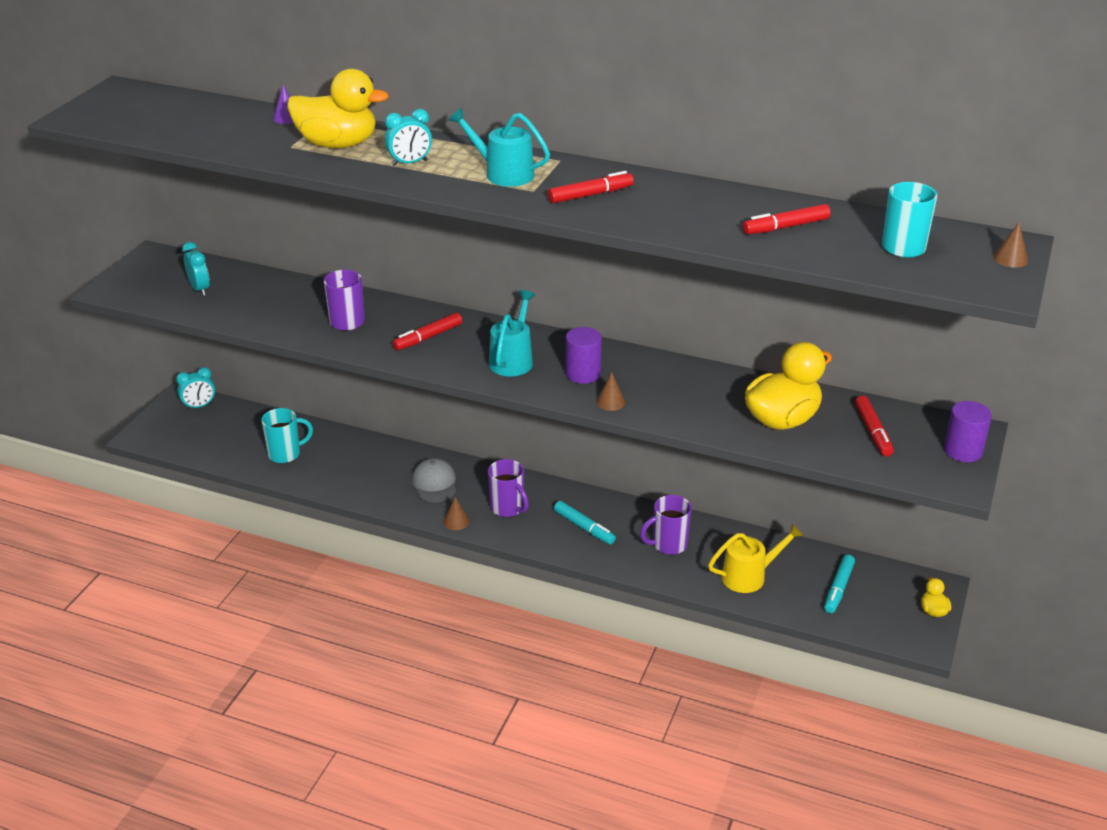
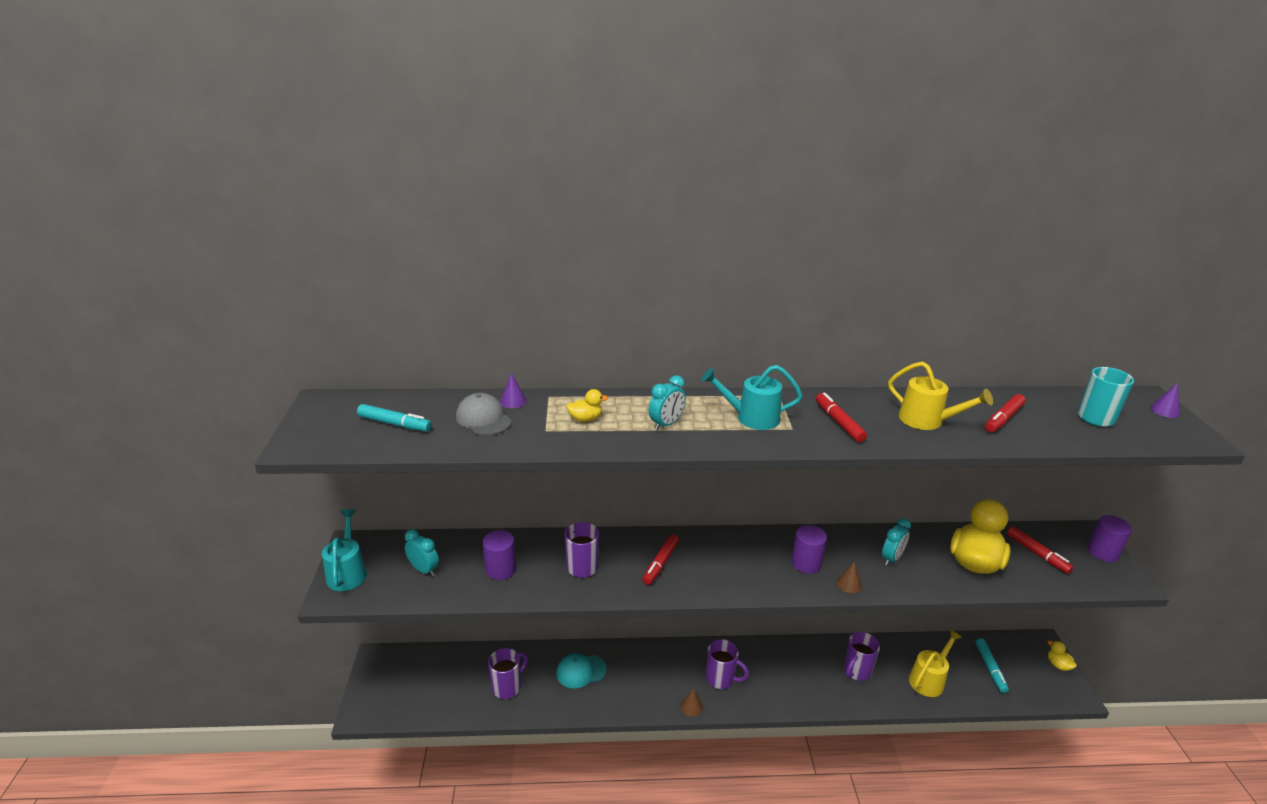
camera: 25 degrees left, 5 degrees down
(199, 406) = (399, 662): turquoise clock -> turquoise clock (891, 558)
(269, 305) = (500, 569): none -> purple cylinder
(286, 454) = (508, 687): turquoise mug -> purple mug
(337, 144) = (585, 419): yellow duck -> yellow duck, size x0.44
(367, 461) = (581, 671): none -> turquoise cap
(434, 483) = (649, 674): grey cap -> grey cap (483, 419)
(513, 359) = (743, 565): turquoise watering can -> turquoise watering can (347, 571)
(584, 527) = (788, 677): turquoise marker -> turquoise marker (395, 424)
(590, 195) = (838, 422): red marker -> red marker turned 60 degrees counterclockwise
(693, 212) = (927, 421): none -> yellow watering can
(1010, 259) = (1164, 410): brown cone -> purple cone

